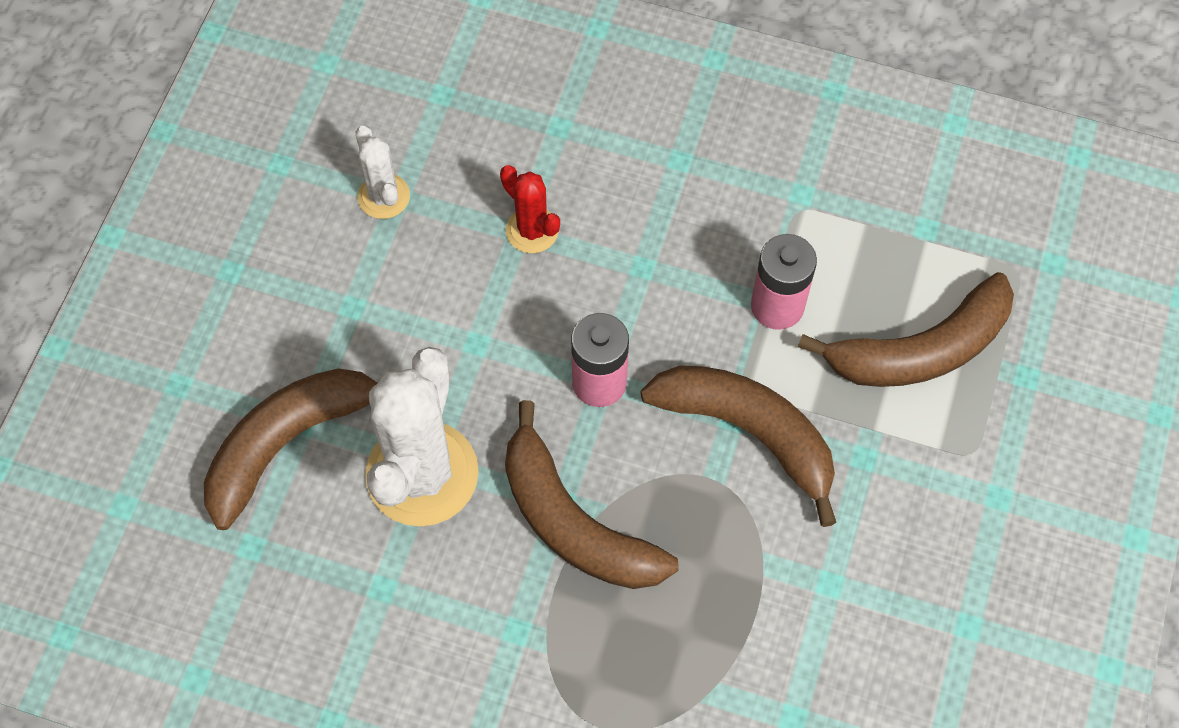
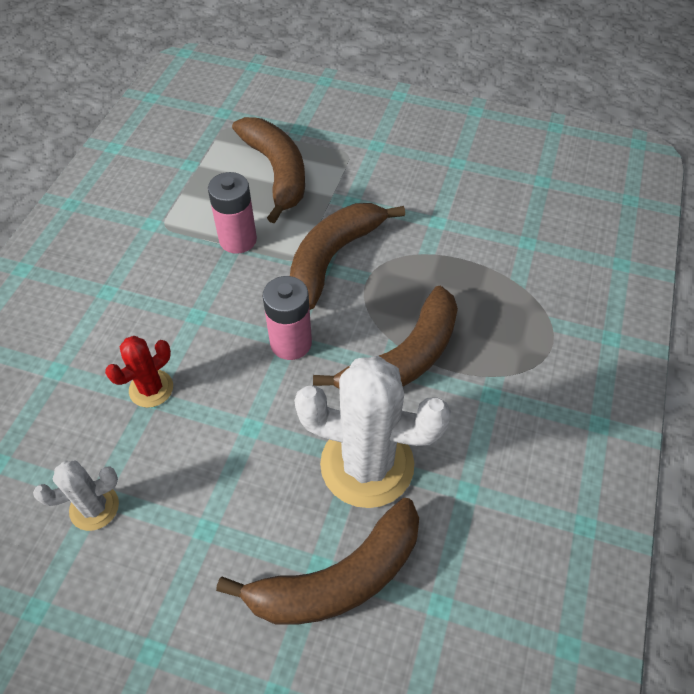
camera: 90 degrees left, 10 degrees down
(289, 443) = (338, 578): brown banana -> brown banana turned 75 degrees counterclockwise

